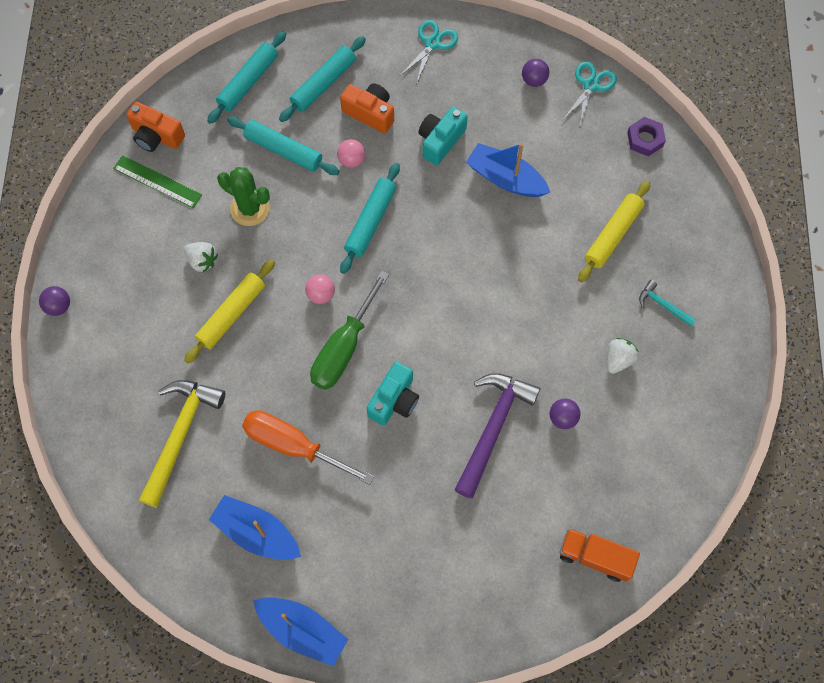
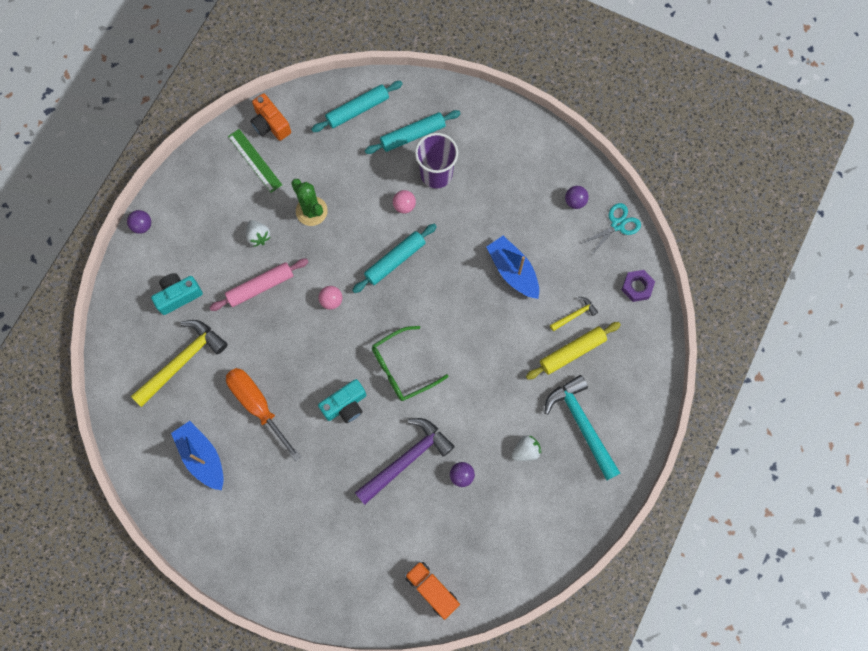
camera: 25 degrees right, 5 degrees up
(231, 314) = (260, 286): yellow rolling pin -> pink rolling pin
(283, 150) = (358, 176): turquoise rolling pin -> none
(302, 630) = (200, 542): blue boat -> none
(343, 348) = (328, 349): green screwdriver -> none
(370, 113) = (436, 174): orange camera -> purple cup
(432, 43) = (512, 138): turquoise scissors -> none
(437, 332) = (402, 368): none -> green glasses
(440, 141) = (478, 219): turquoise camera -> turquoise camera (178, 295)
(595, 195) = (574, 315): none -> yellow hammer
(663, 305) = (582, 424): turquoise hammer -> turquoise hammer, size x2.08

